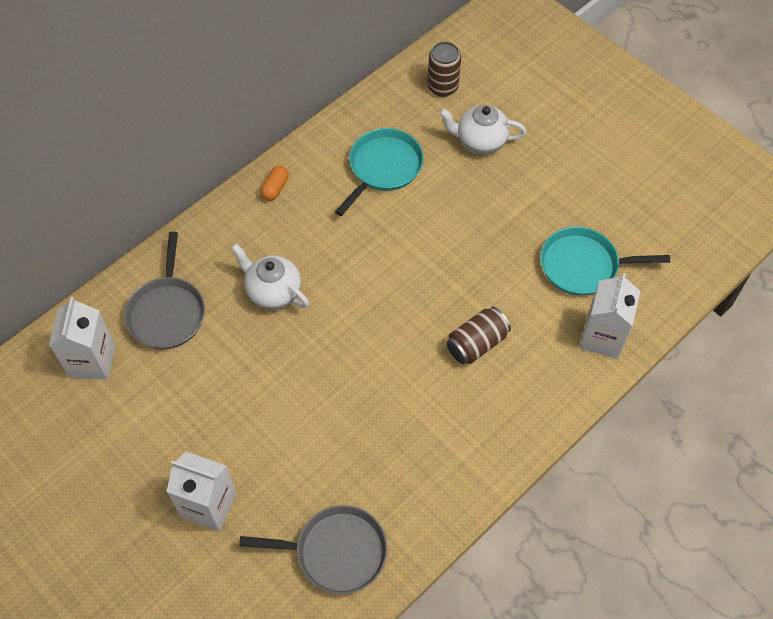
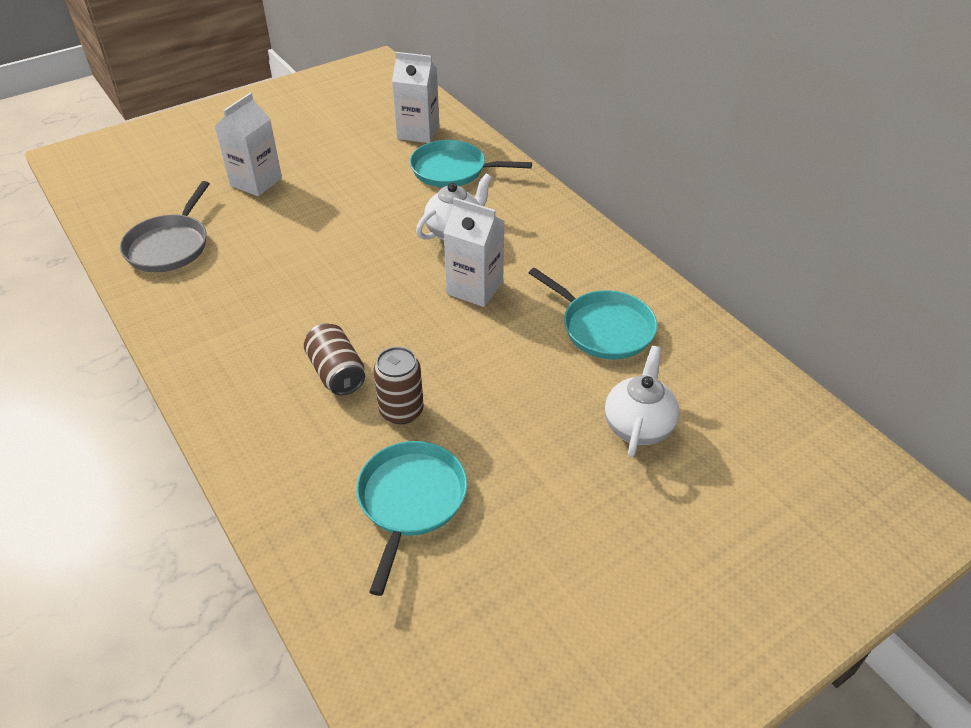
camera: 100 degrees right, 15 degrees down
(167, 312) = (452, 170): grey pan -> turquoise pan
(275, 188) = (584, 243): orange capsule -> none
(442, 87) = (737, 402): brown can -> brown can (401, 411)
(602, 337) = (296, 497): white carton -> white carton (475, 288)

